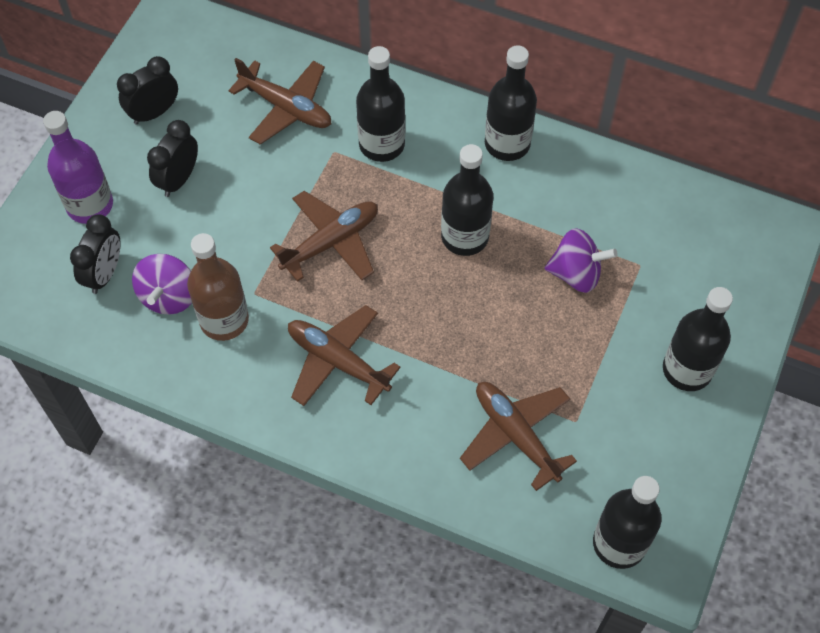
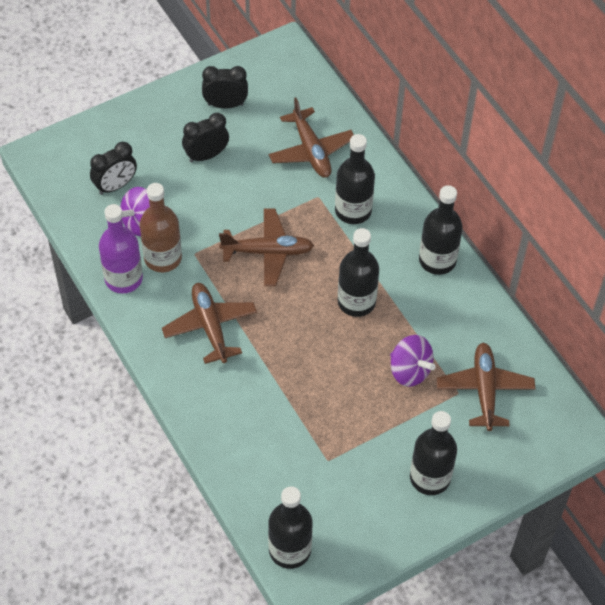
camera: 35 degrees right, 5 degrees down
(90, 205) = (140, 139): purple bottle -> purple bottle (123, 279)
(516, 435) = (282, 443): brown plane -> brown plane (484, 390)

